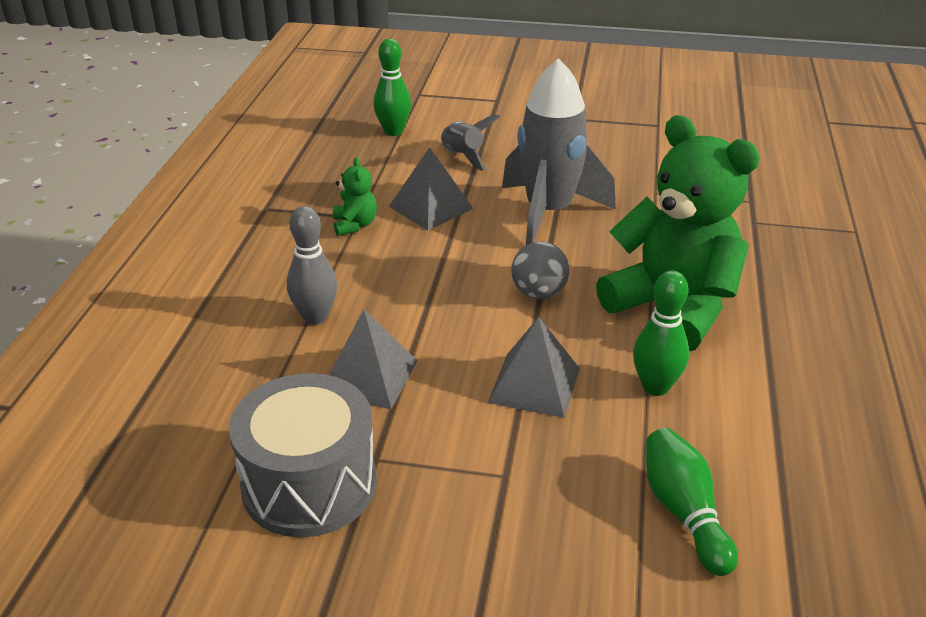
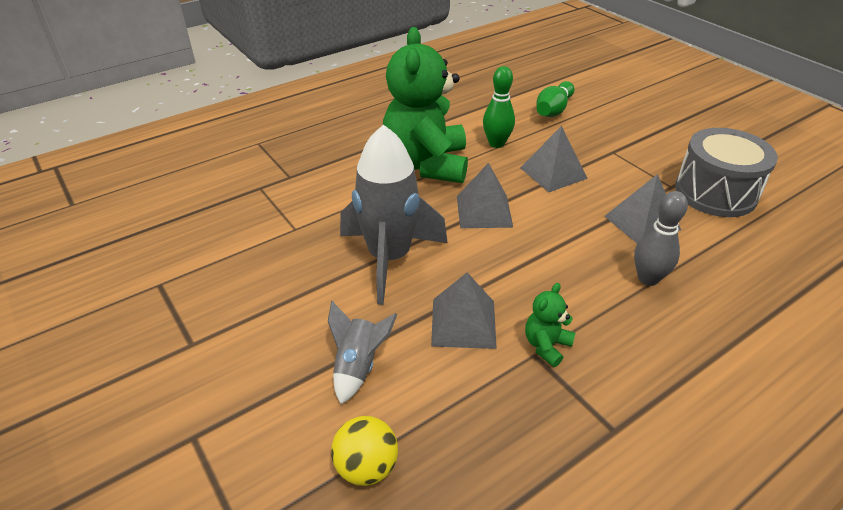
camera: 135 degrees left, 5 degrees up
(393, 131) = (366, 467): green bowling pin -> yellow ball
(539, 293) = (484, 211): grey ball -> grey pyramid

